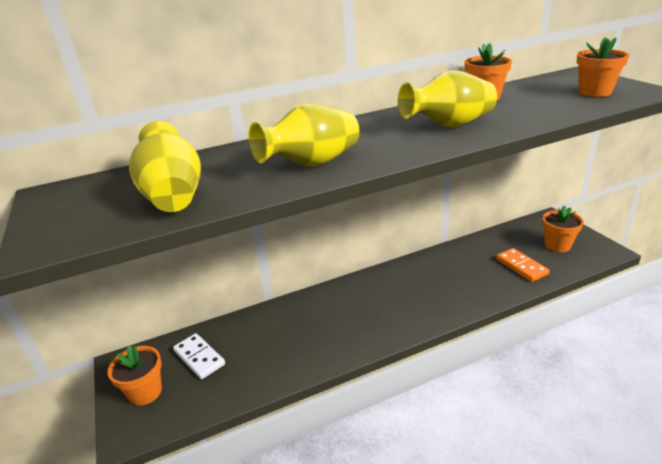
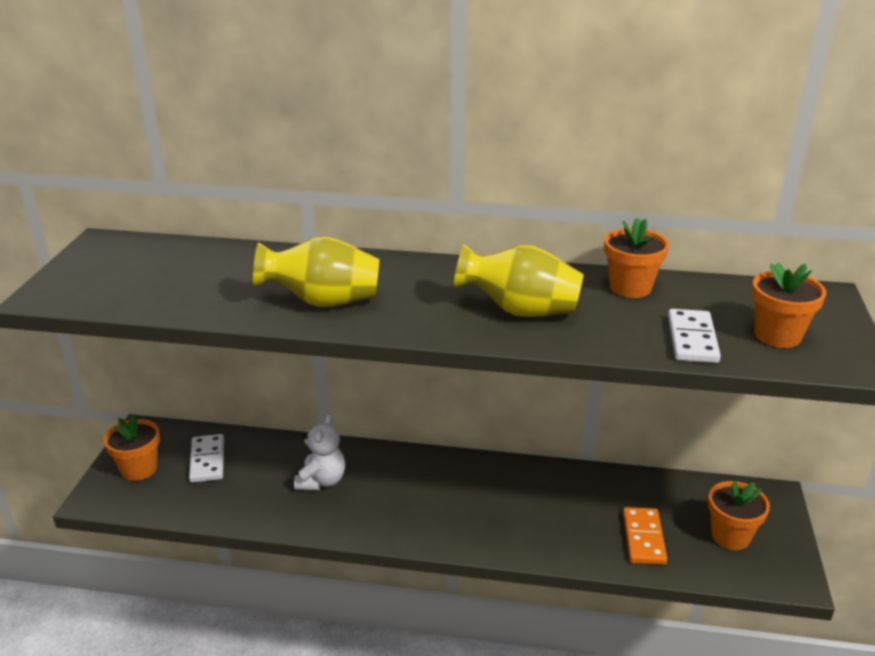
camera: 30 degrees right, 0 degrees up
(173, 196) = (177, 288): yellow vase -> none
(301, 329) = (321, 481): none -> white teddy bear
(562, 106) = (692, 339): none -> white domino

